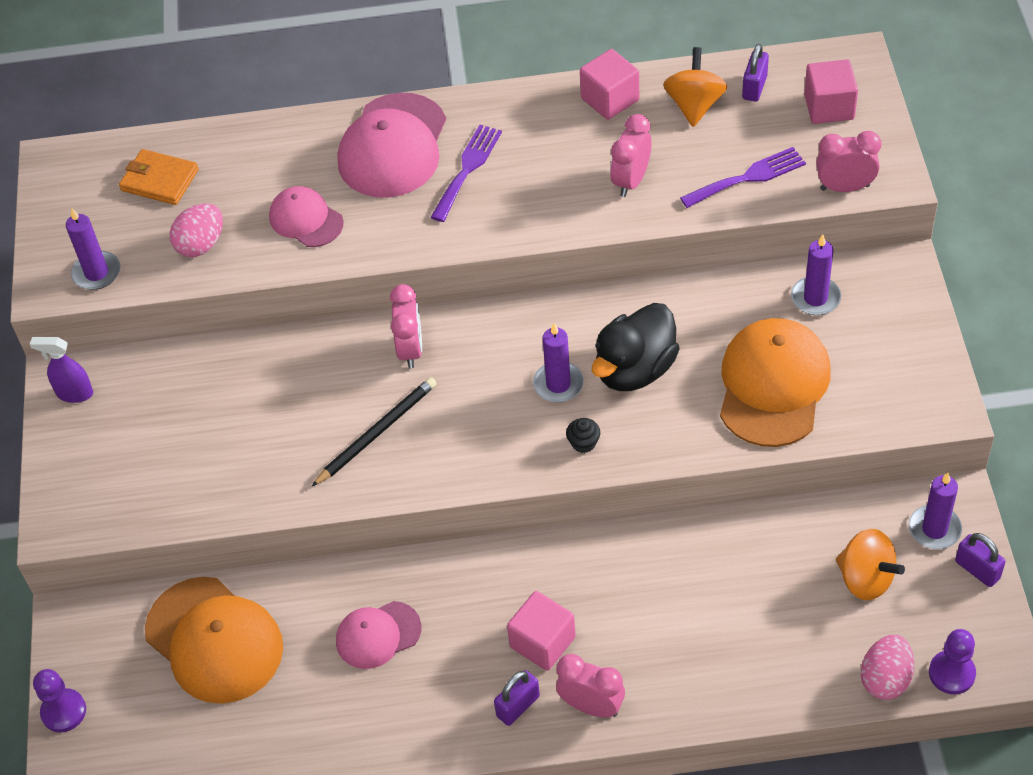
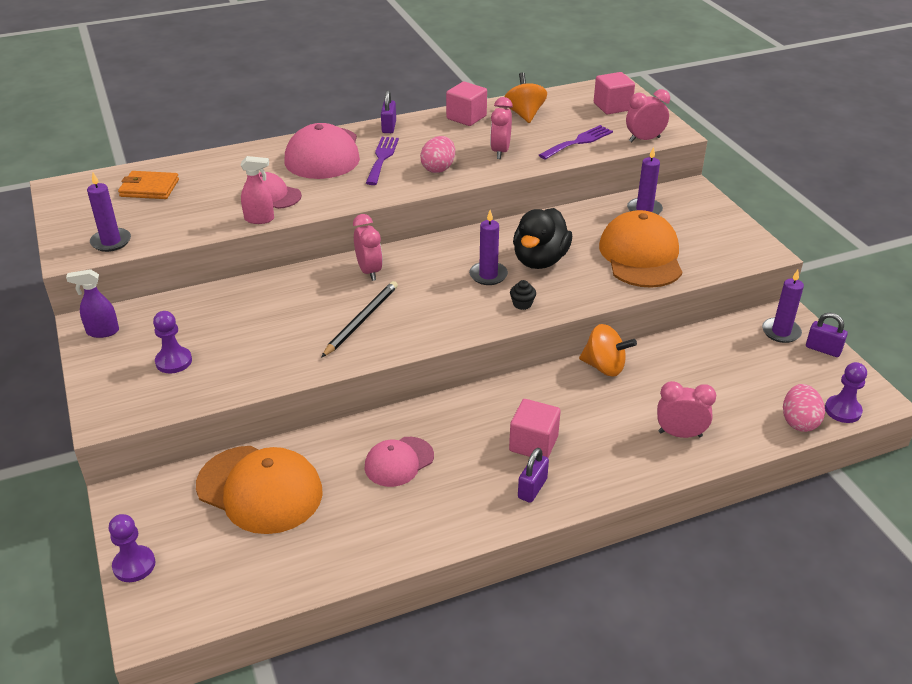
camera: 20 degrees left, 15 degrees down
(145, 457) = (173, 361): none -> purple pawn
(201, 244) = (193, 217): pink egg -> pink egg (438, 168)
(280, 263) = (259, 219): none -> pink spray bottle
(591, 706) = (590, 478): pink clock -> pink clock (680, 434)
(754, 87) = (559, 103): purple padlock -> purple padlock (389, 127)
(865, 579) = (750, 366): orange spinning top -> orange spinning top (604, 367)

